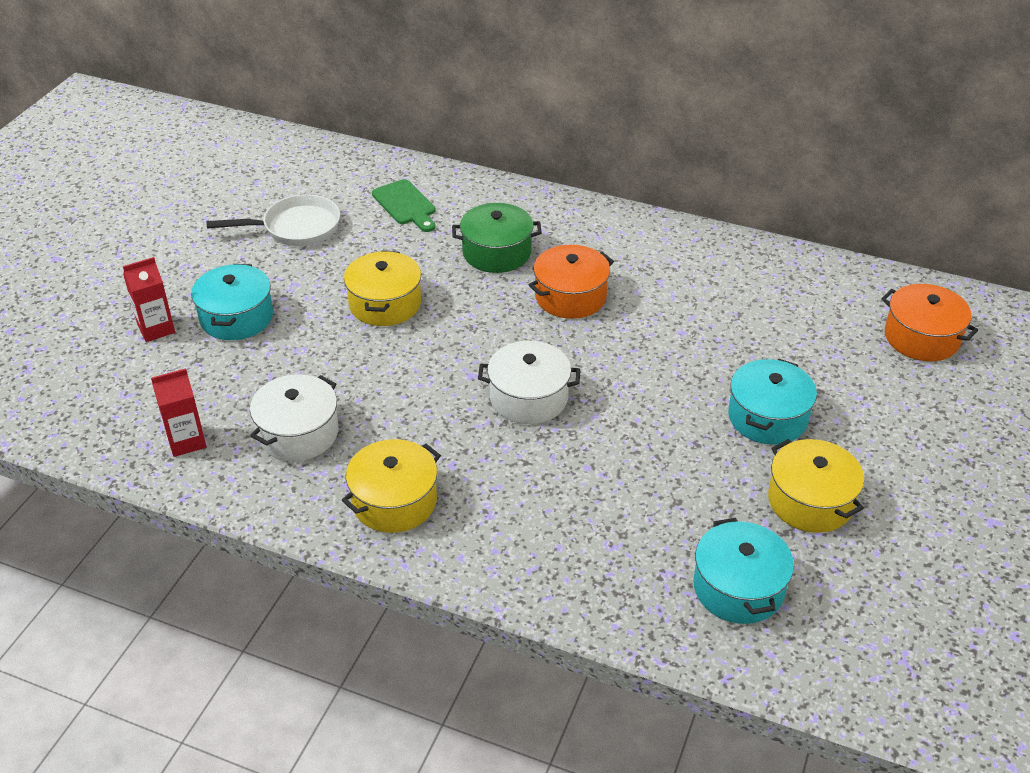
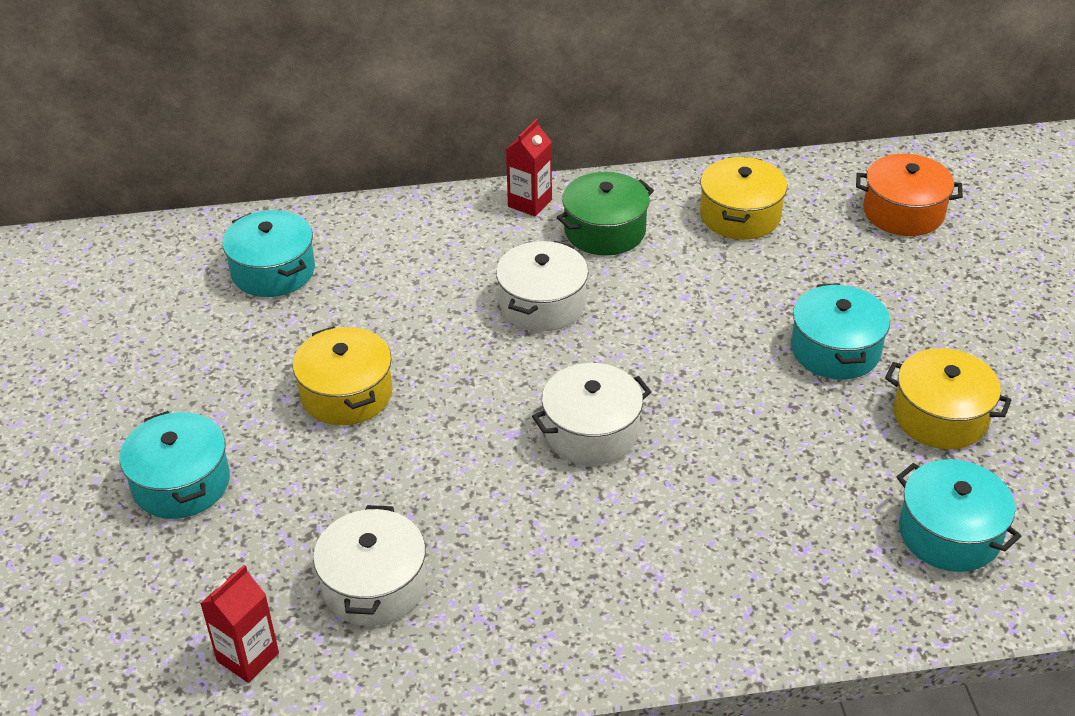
camera: 30 degrees left, 0 degrees up
(156, 329) = (89, 540): red carton -> red carton (530, 203)
(295, 228) = (162, 347): white pan -> none
(394, 501) = (547, 610): yellow pot -> yellow pot (740, 215)
(405, 205) = (273, 271): green cutting board -> turquoise pot
(497, 252) = (423, 286): green pot -> green pot (605, 231)
(570, 296) = (542, 304): orange pot -> white pot

